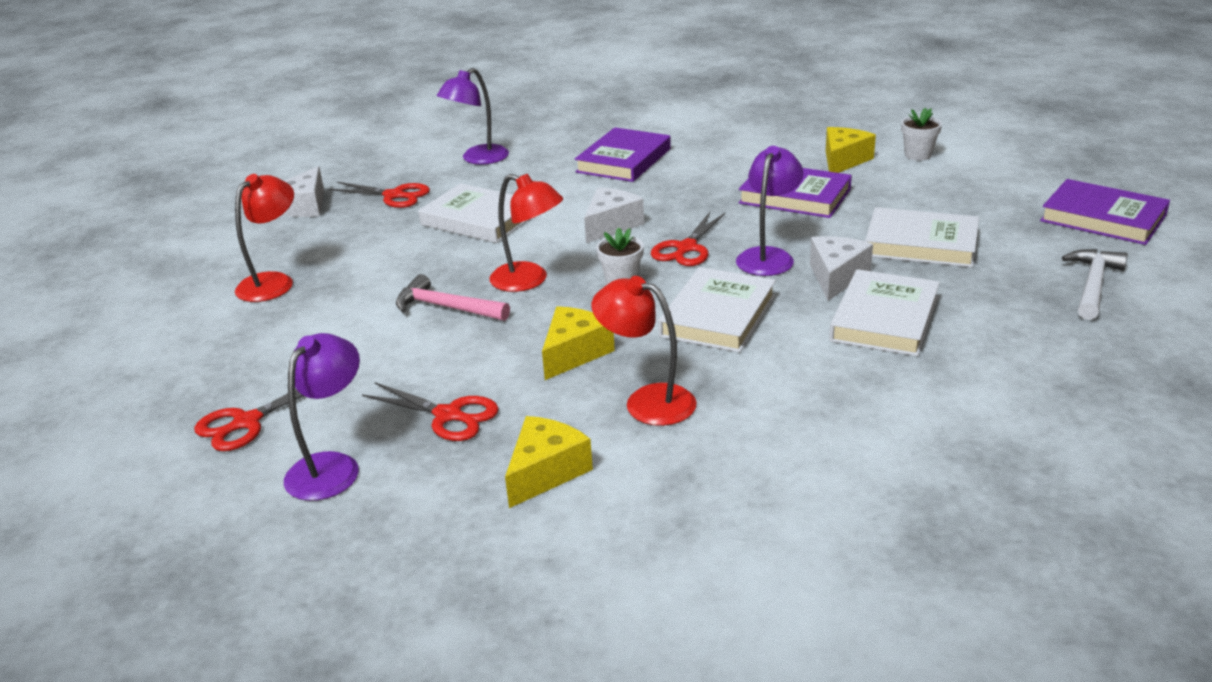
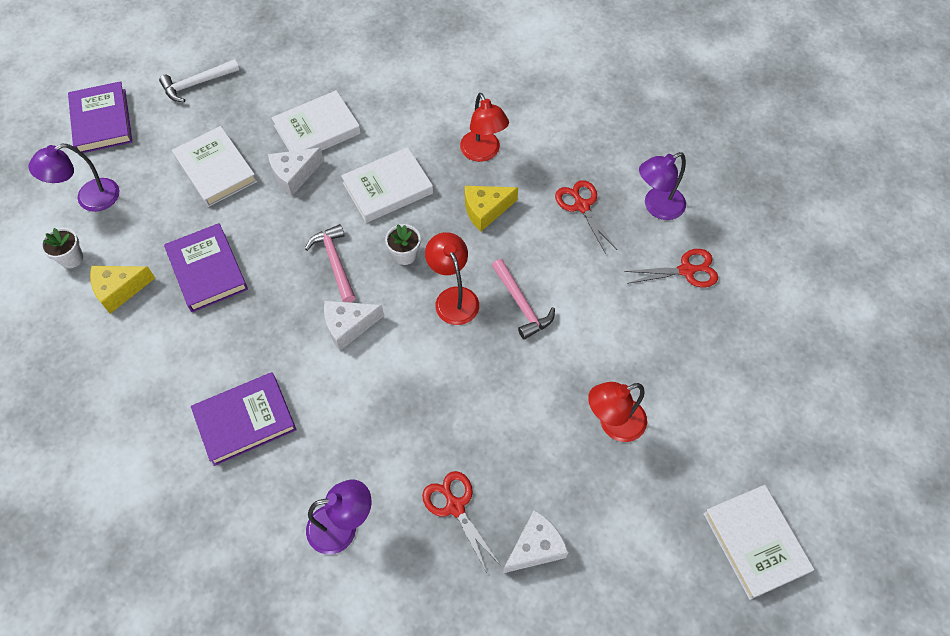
camera: 145 degrees left, 30 degrees up
(478, 219) = (423, 407): white book -> white book (755, 542)
(545, 472) = (563, 141): yellow cheese -> none
(686, 248) = (335, 262): red scissors -> pink hammer
(768, 256) = (302, 219): purple lamp -> purple lamp (89, 199)

